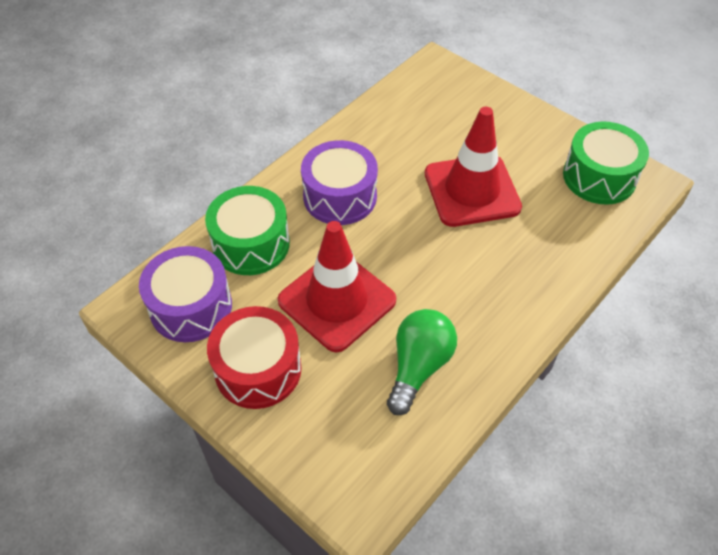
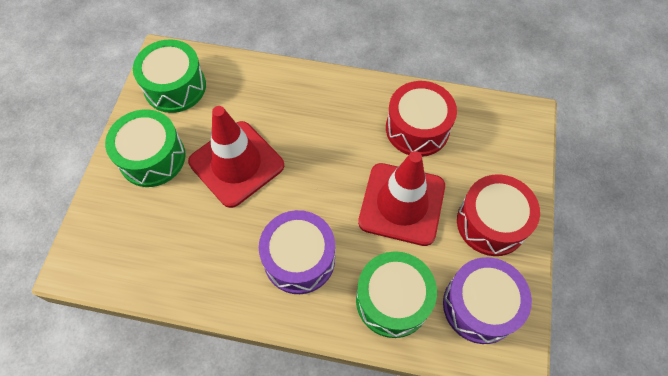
camera: 120 degrees left, 10 degrees up
(418, 366) = (417, 128): green light bulb -> red drum
(516, 135) = (152, 157): none -> green drum

